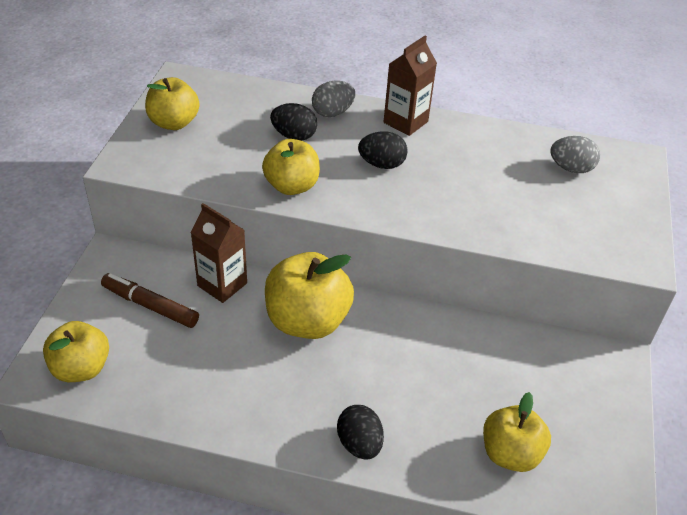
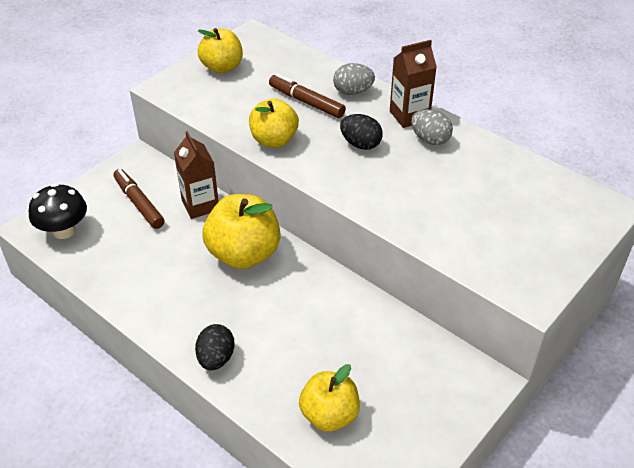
camera: 30 degrees right, 0 degrees up
(81, 368) = (64, 230): yellow apple -> black mushroom
(294, 136) = (306, 102): black egg -> brown marker
(571, 168) = (531, 196): grey egg -> grey egg (430, 139)

